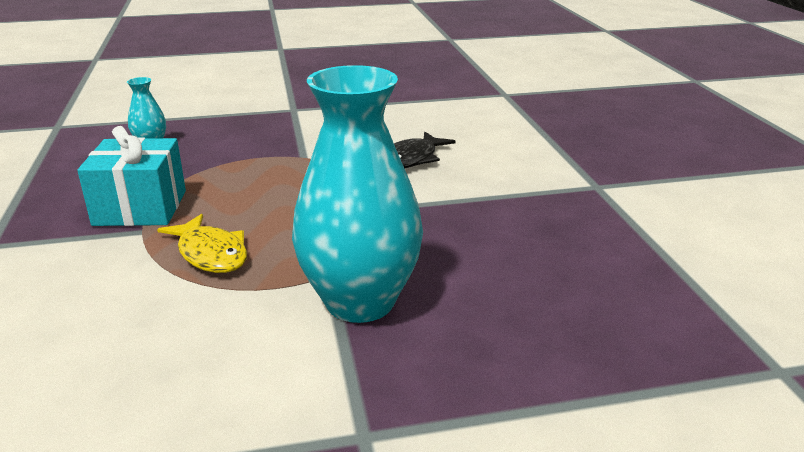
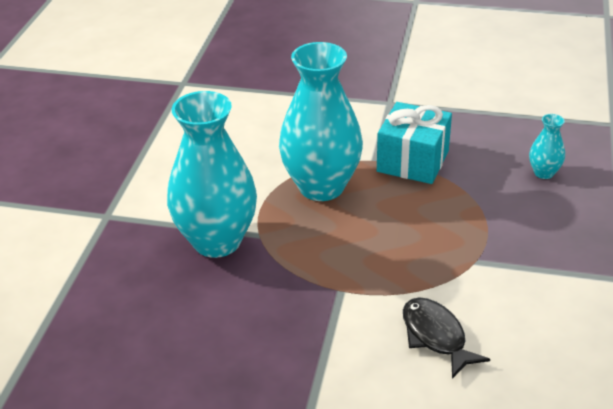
camera: 115 degrees right, 10 degrees up
(211, 254) = (321, 187): yellow fish -> turquoise vase

